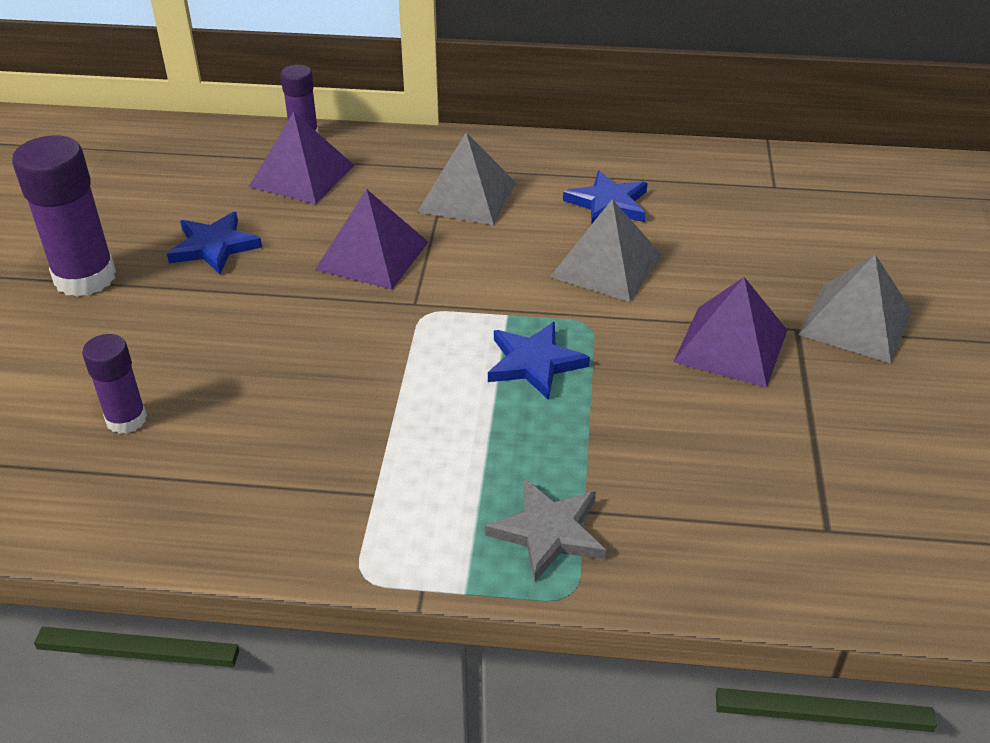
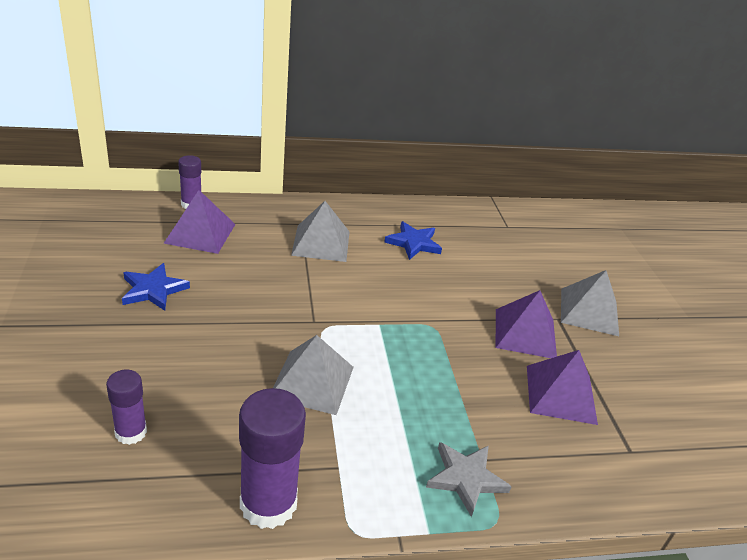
camera: 20 degrees left, 5 degrees down
(85, 278) = (59, 321): purple glue stick -> purple glue stick (268, 504)
(372, 255) = (271, 288): purple pyramid -> purple pyramid (560, 394)
(534, 363) = (410, 357): blue star -> none
(606, 266) = (429, 285): grey pyramid -> grey pyramid (312, 382)

